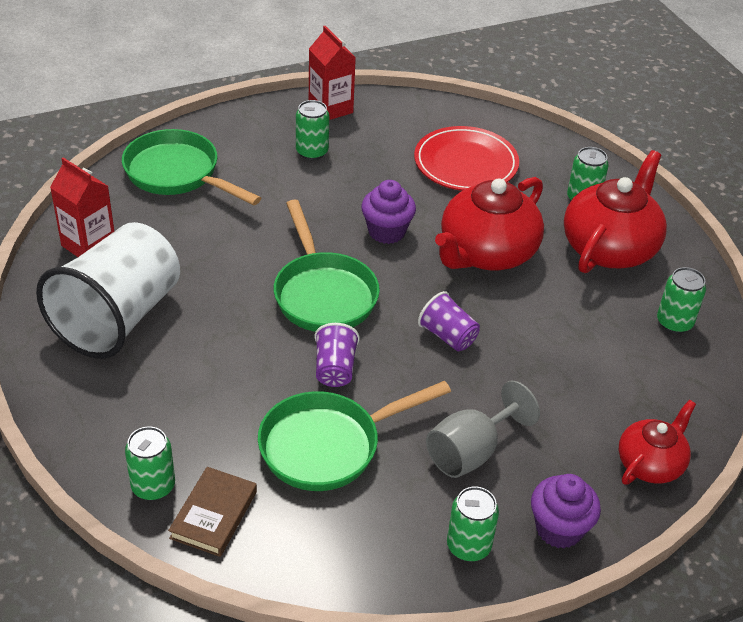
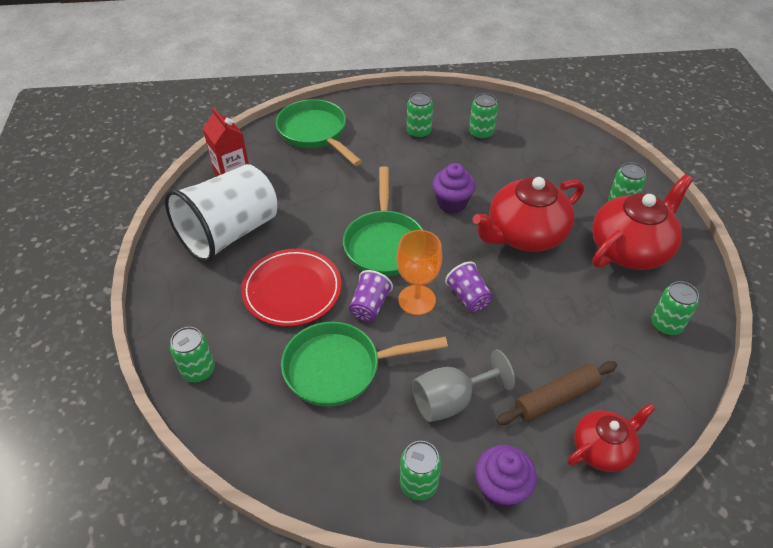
camera: 20 degrees right, 5 degrees up
(214, 515) = (232, 405): brown book -> none
(330, 108) = (445, 102): red carton -> none
(388, 351) = (417, 300): none -> orange goblet
(390, 141) = (481, 133): none -> green can
(465, 164) = (534, 160): red plate -> red plate (292, 290)
(584, 423) = (556, 398): none -> brown rolling pin

